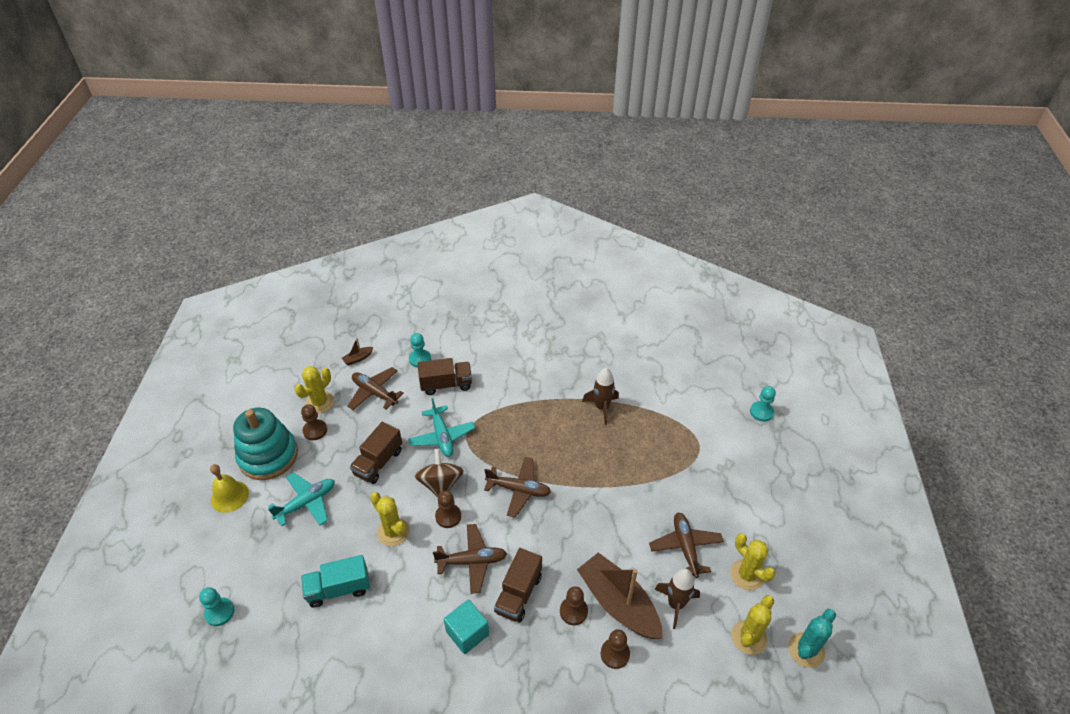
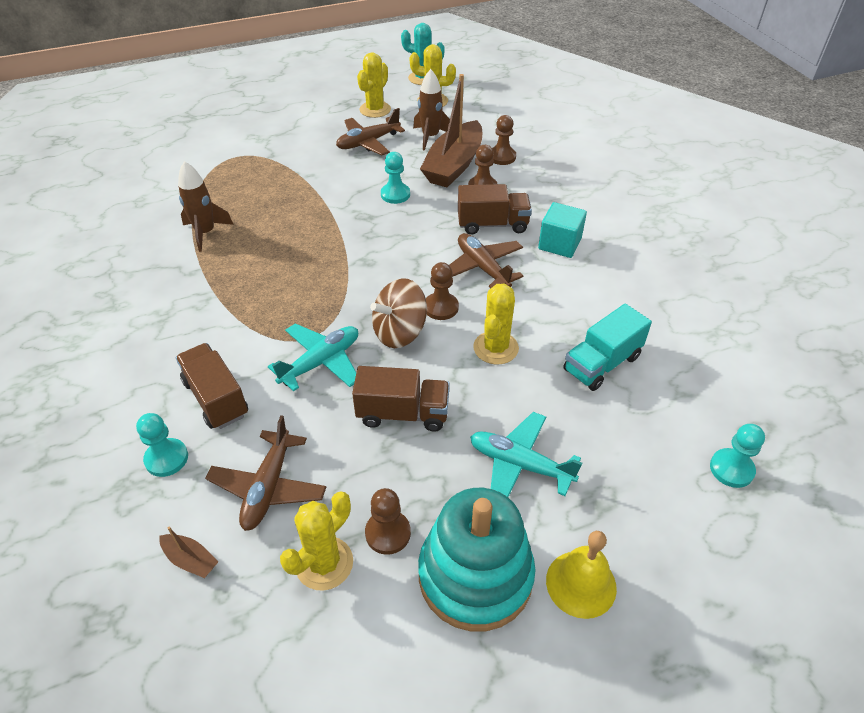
camera: 115 degrees left, 0 degrees up
(320, 402) = (324, 563): yellow cactus -> yellow cactus turned 60 degrees counterclockwise
(338, 589) = (602, 363): turquoise truck -> turquoise truck turned 90 degrees clockwise
(519, 490) = (367, 263): brown plane -> none
(761, 412) = (171, 128): turquoise pawn -> turquoise pawn (395, 194)

